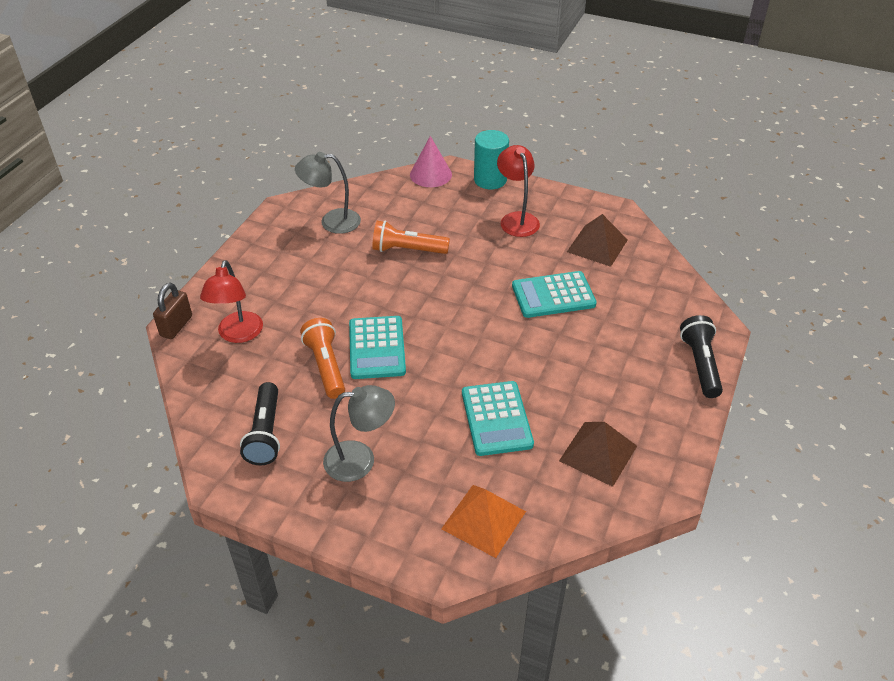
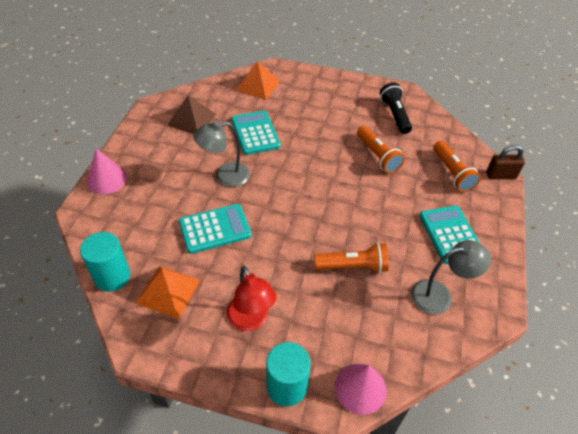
camera: 170 degrees right, 5 degrees up
(176, 326) = (500, 175): brown padlock -> brown padlock turned 75 degrees clockwise
(238, 334) = (452, 173): red lamp -> orange flashlight
(360, 460) = (333, 106): grey lamp -> grey lamp (225, 176)
(377, 348) = (347, 172): turquoise calculator -> turquoise calculator (450, 234)
(597, 245) = (168, 291): brown pyramid -> orange pyramid
(657, 261) = (112, 276): none -> turquoise cylinder
(700, 364) = (107, 179): black flashlight -> pink cone

